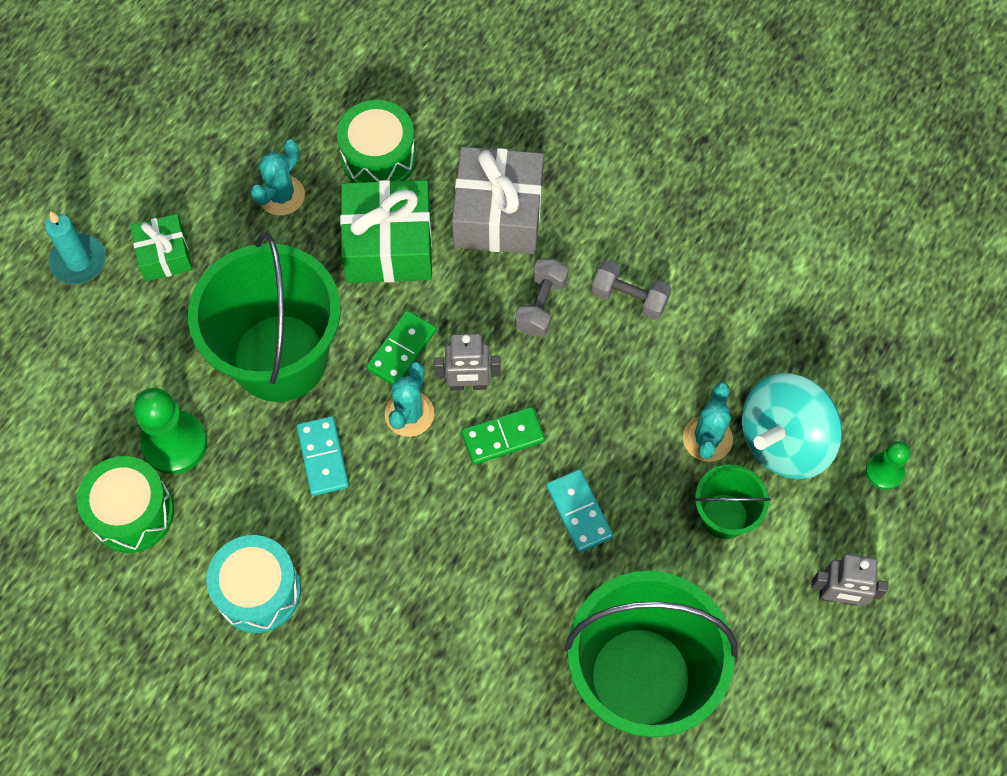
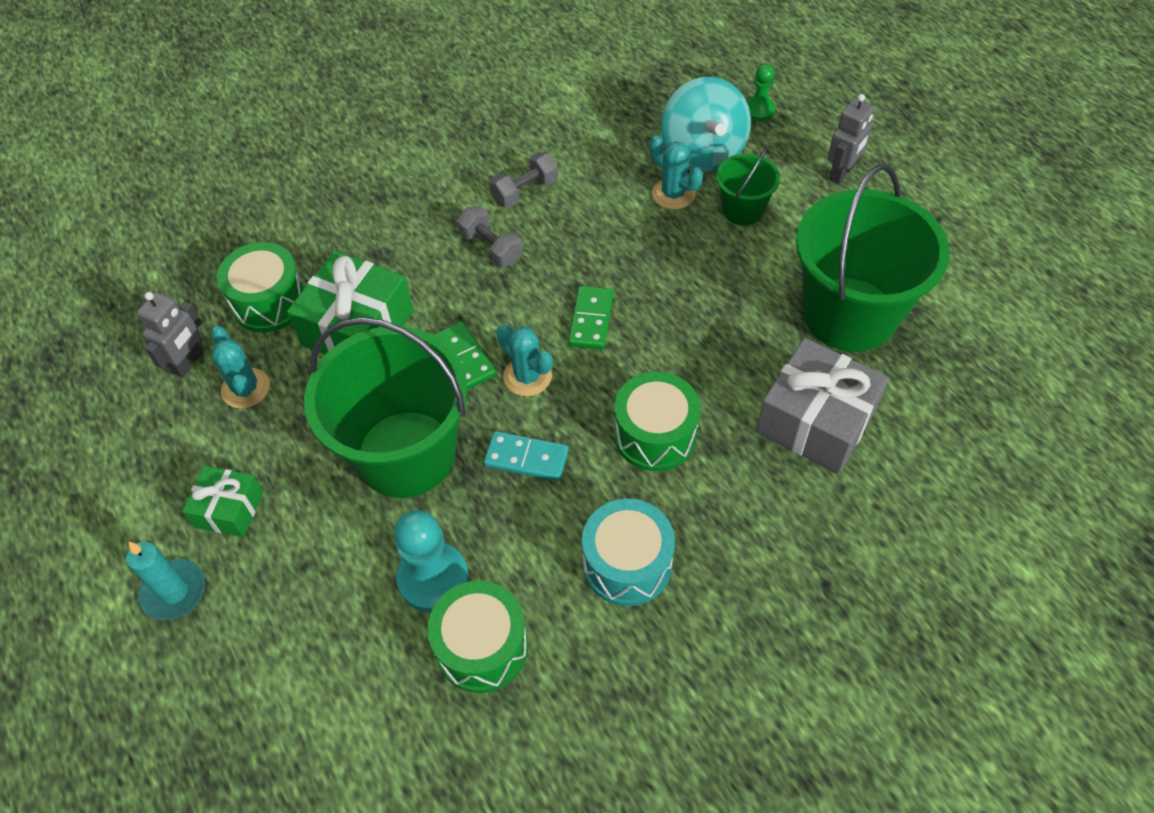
camera: 60 degrees left, 10 degrees down
(174, 443) = (433, 578): green pawn -> turquoise pawn
(401, 554) = (655, 435): none -> green drum
(468, 384) = (528, 324): grey robot -> grey robot (189, 363)
(498, 214) = (389, 242): grey gift -> grey gift (816, 421)
(579, 512) = (687, 296): turquoise domino -> none

